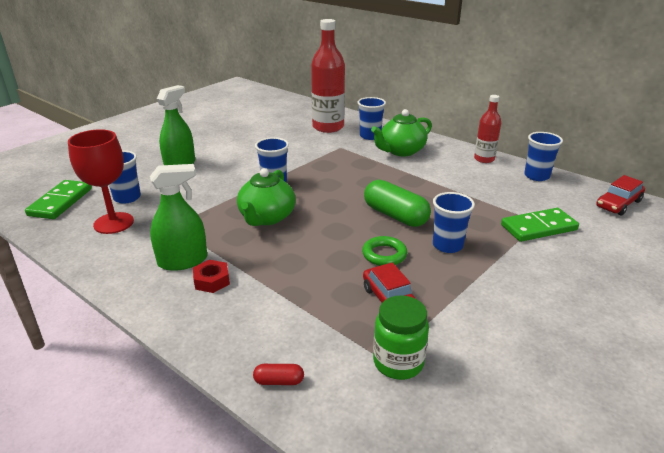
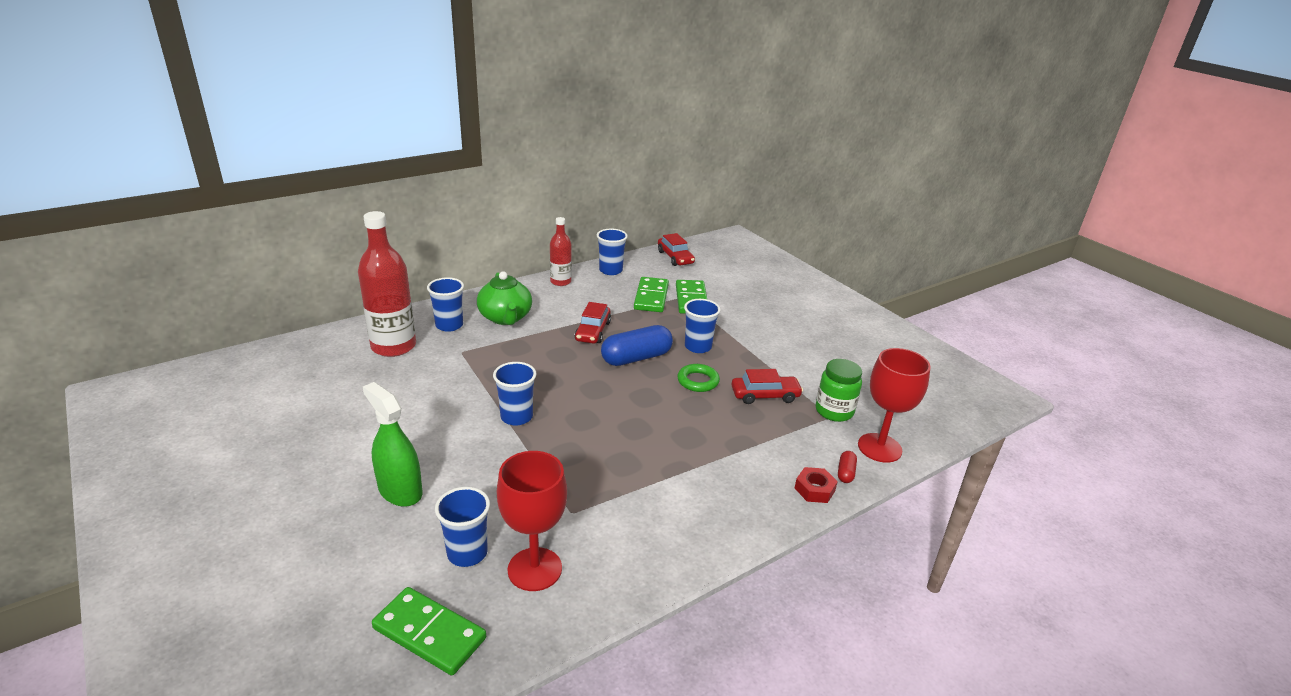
camera: 75 degrees left, 0 degrees up
(183, 261) = (655, 511): green spray bottle -> none
(212, 280) = (699, 493): red nut -> red nut (814, 489)
(266, 217) = (595, 436): green teapot -> none
(344, 413) = (879, 448): none -> red goblet
(395, 215) = (636, 358): green capsule -> blue capsule
(418, 188) = (593, 331): none -> red car
(513, 204) = (651, 297): none -> green domino

